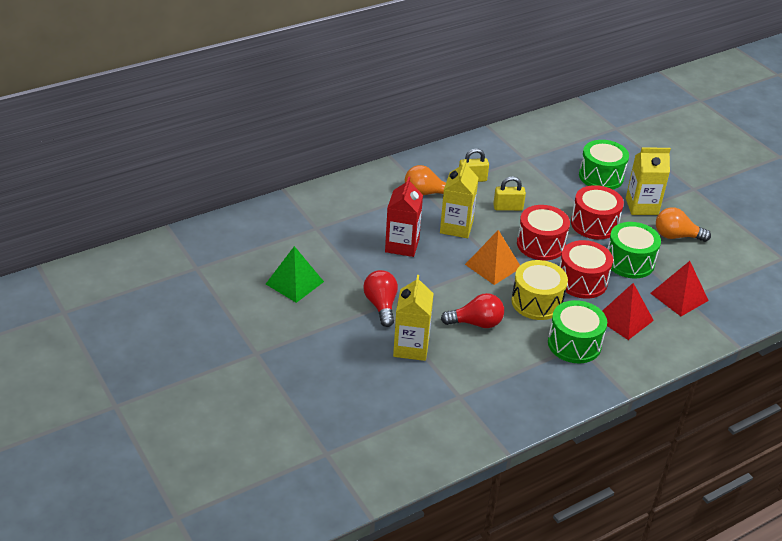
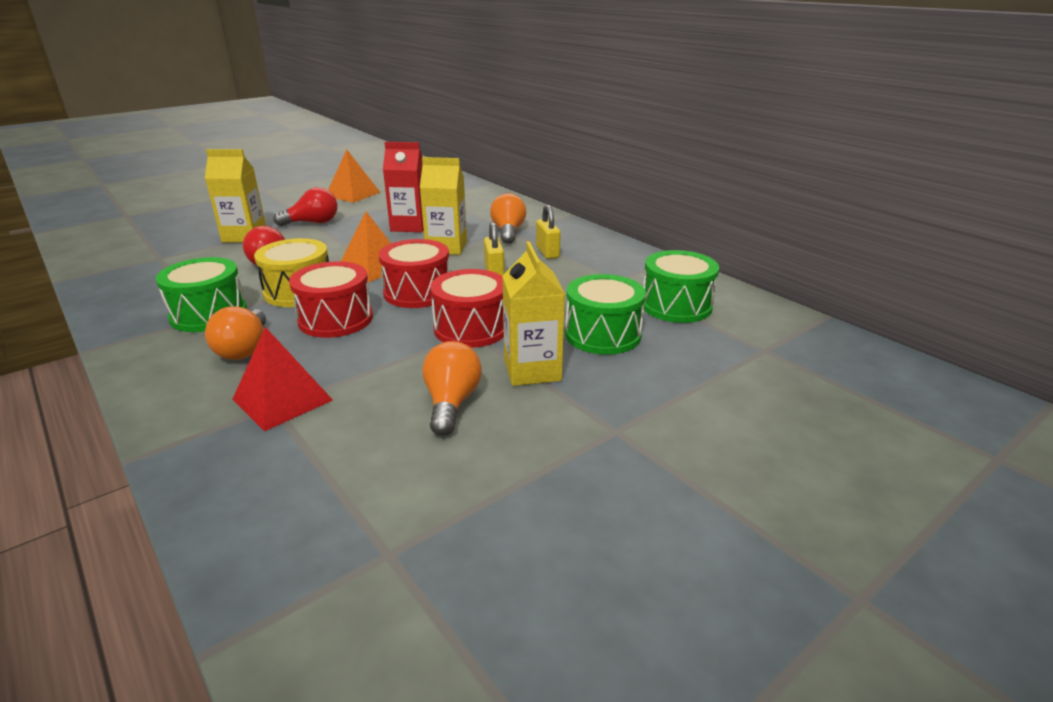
camera: 85 degrees right, 10 degrees down
(294, 282) = (353, 194): green pyramid -> orange pyramid
(624, 319) = (244, 349): red pyramid -> orange light bulb
(629, 262) = (378, 356): green drum -> green drum (676, 306)

